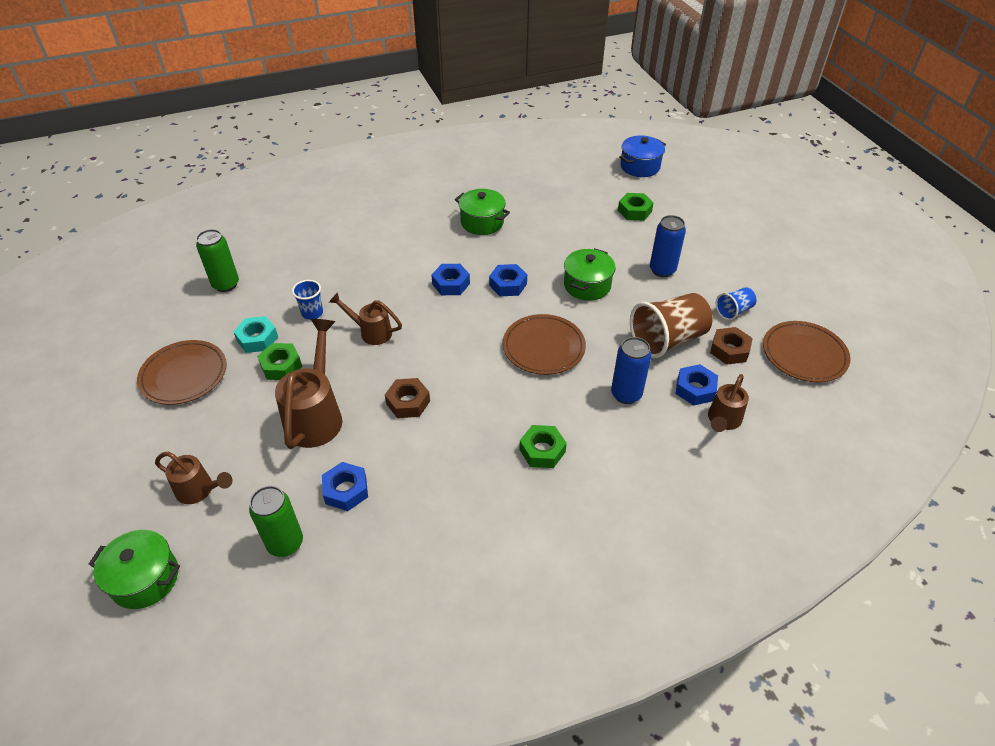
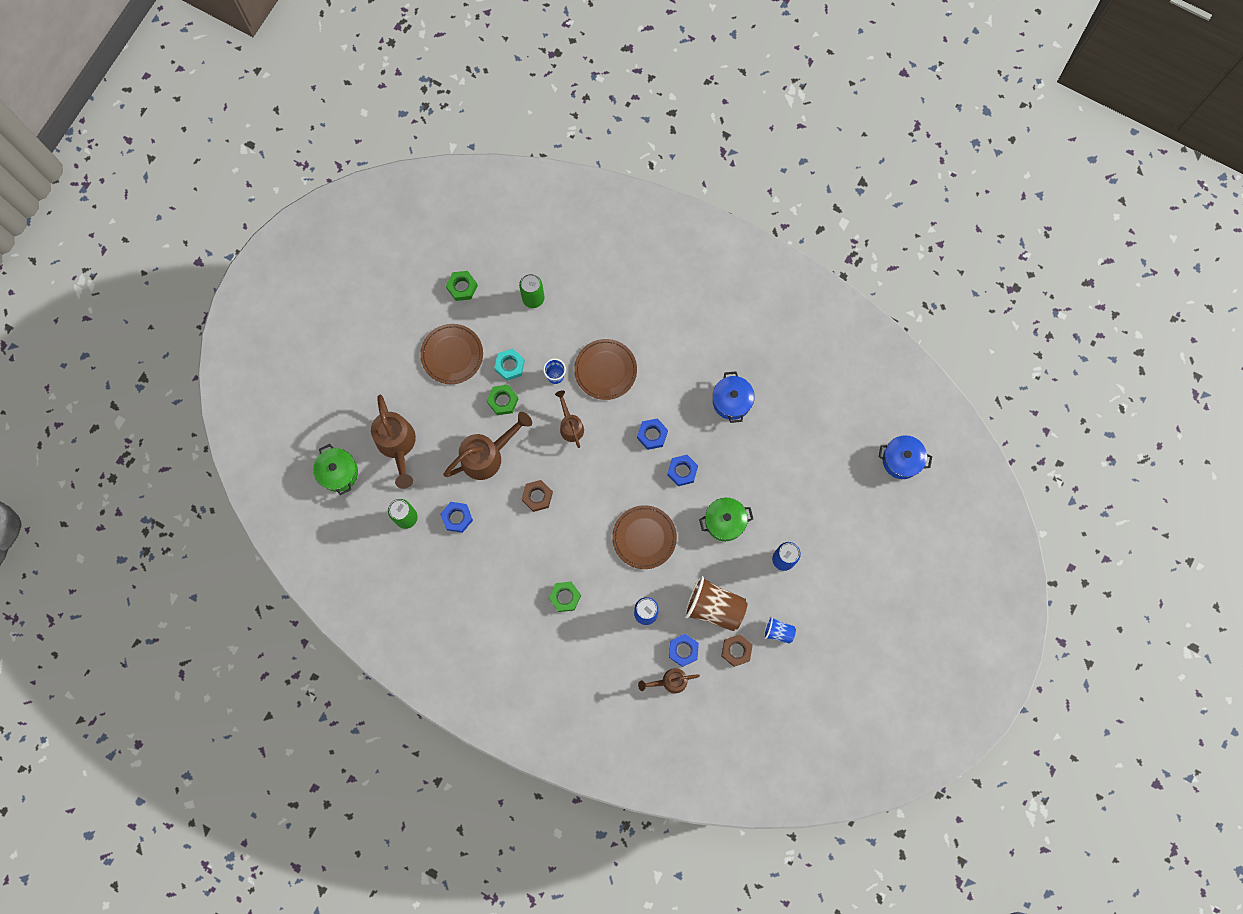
camera: 50 degrees right, 30 degrees up
(200, 491) = (397, 446): brown watering can -> brown watering can, size x1.69
(482, 222) = (732, 401): green pot -> blue pot
(634, 211) = (837, 496): green nut -> green nut (462, 287)
(804, 354) = (771, 698): brown plate -> brown plate (605, 370)

